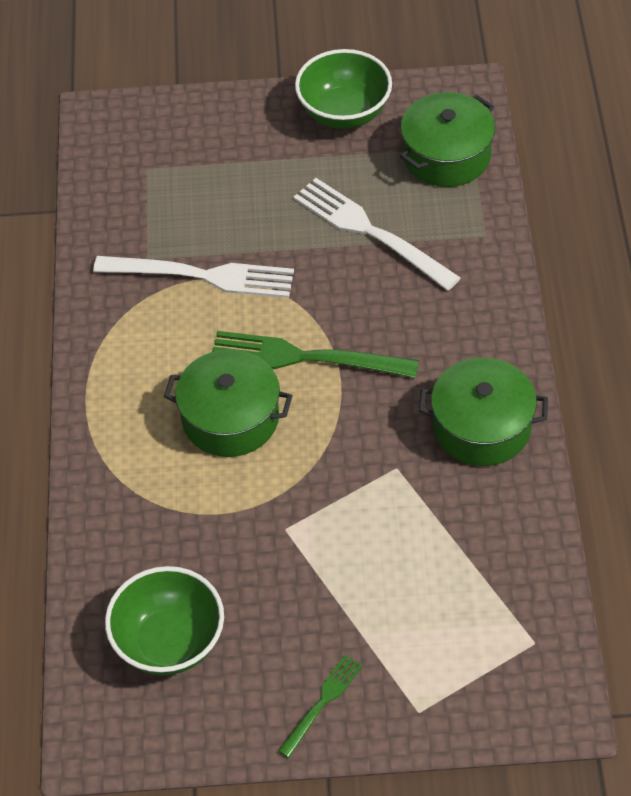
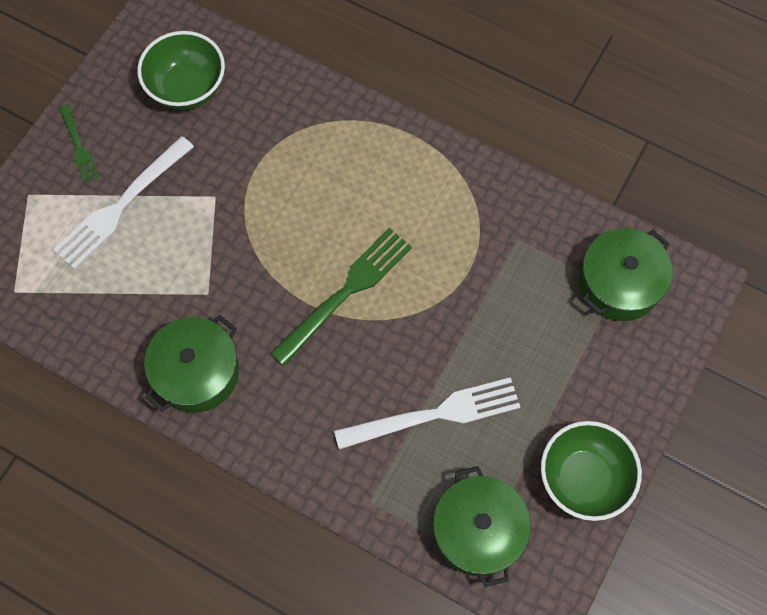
camera: 120 degrees right, 15 degrees up
(203, 276) = (474, 268): white fork -> white fork (121, 206)
(230, 418) = (329, 214): green pot -> green pot (619, 283)

